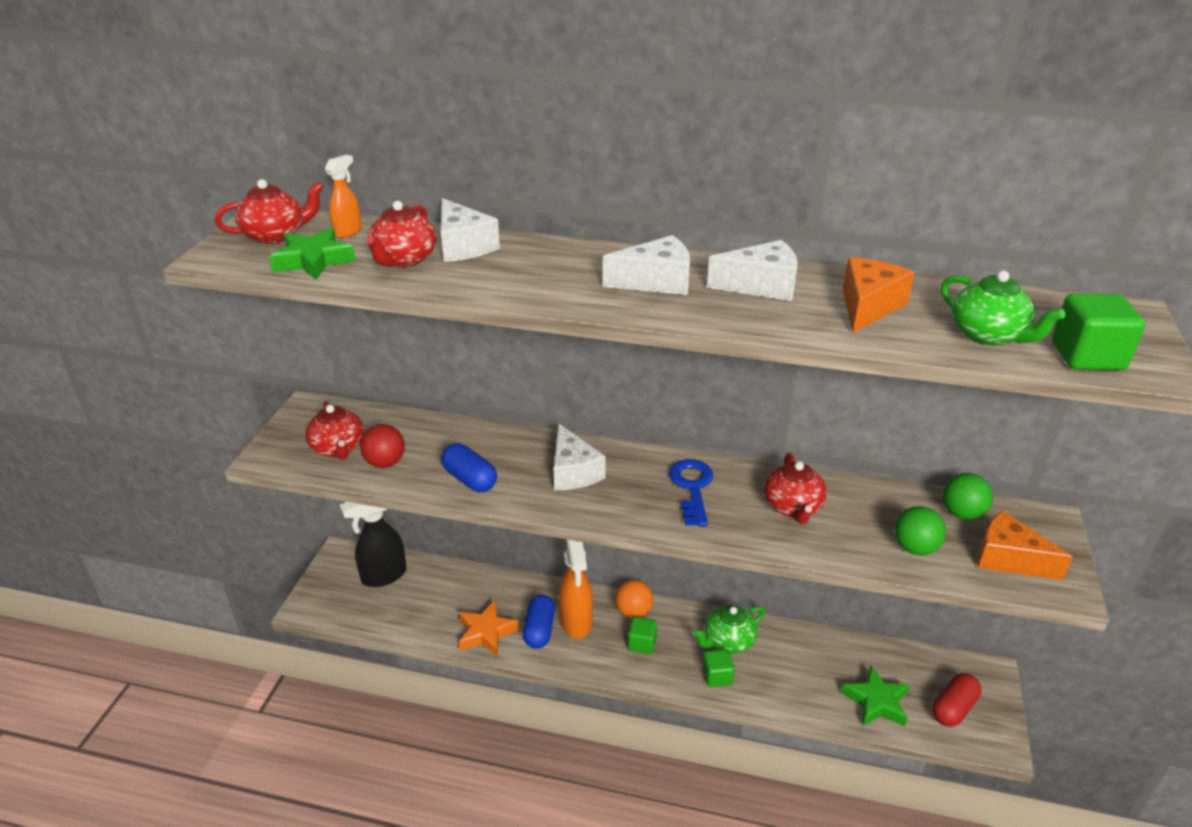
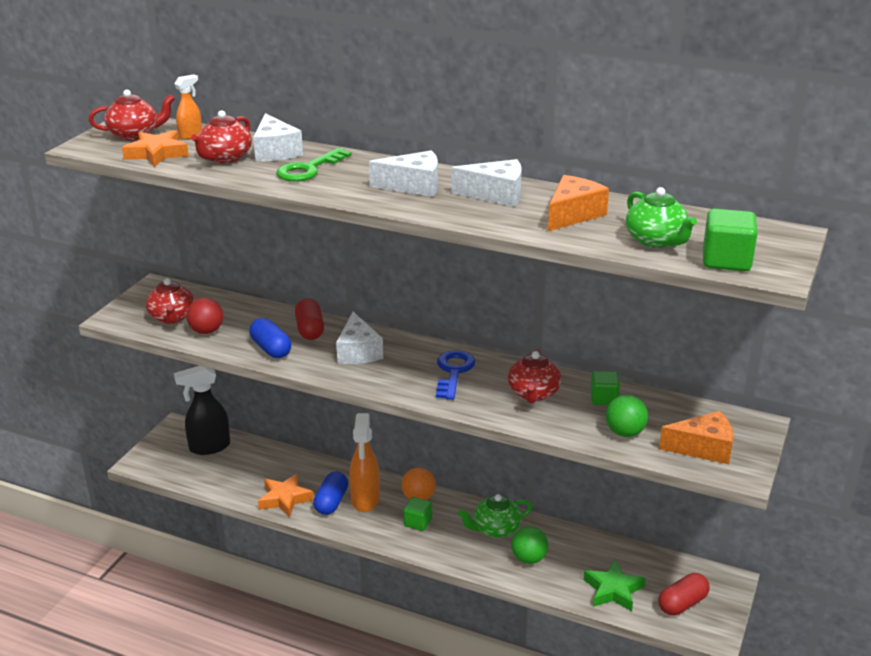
camera: 10 degrees right, 5 degrees down
(313, 260) = (157, 154): green star -> orange star
(507, 448) = (310, 330): none -> red capsule
(516, 268) = (309, 169): none -> green key
(717, 676) = (476, 554): green cube -> green cube (604, 399)
(962, 513) = (680, 412): green ball -> green ball (529, 558)
(1008, 559) = (703, 448): orange cheese -> orange cheese turned 135 degrees clockwise

